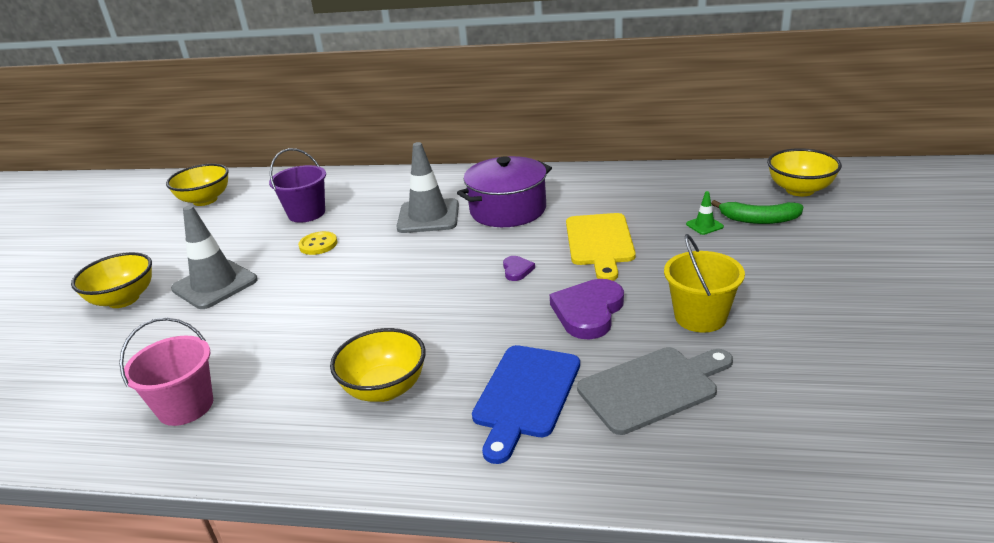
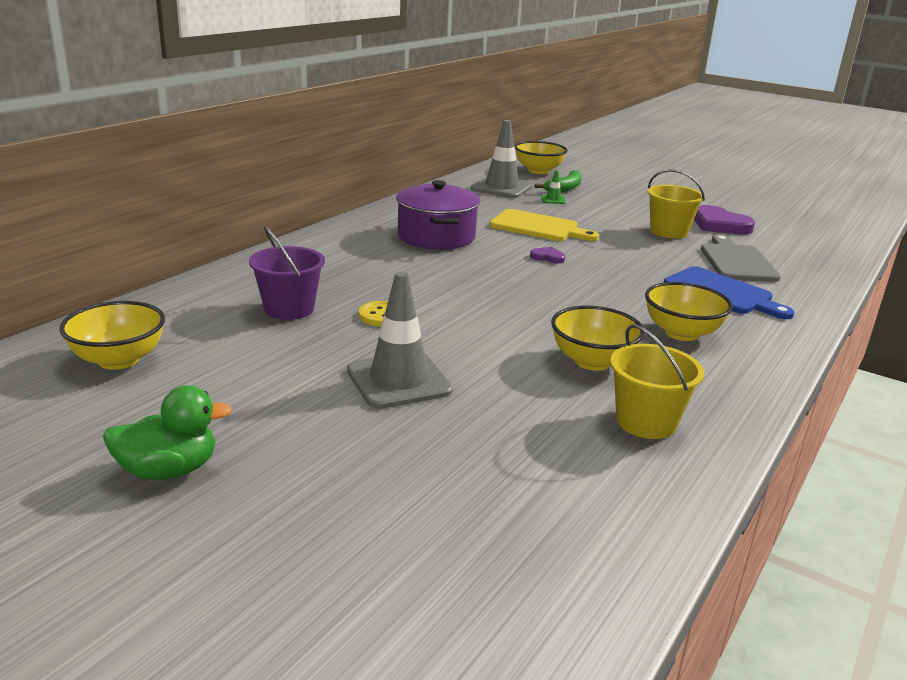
camera: 70 degrees left, 5 degrees down
(86, 260) = (169, 470): none -> green duck
(123, 299) = (357, 444): yellow bowl -> yellow bowl (592, 361)
(185, 406) = (646, 422): pink bucket -> yellow bucket
(428, 216) = (399, 263): grey traffic cone -> grey traffic cone (501, 188)
(588, 312) = (633, 253): purple heart -> purple heart (719, 225)

